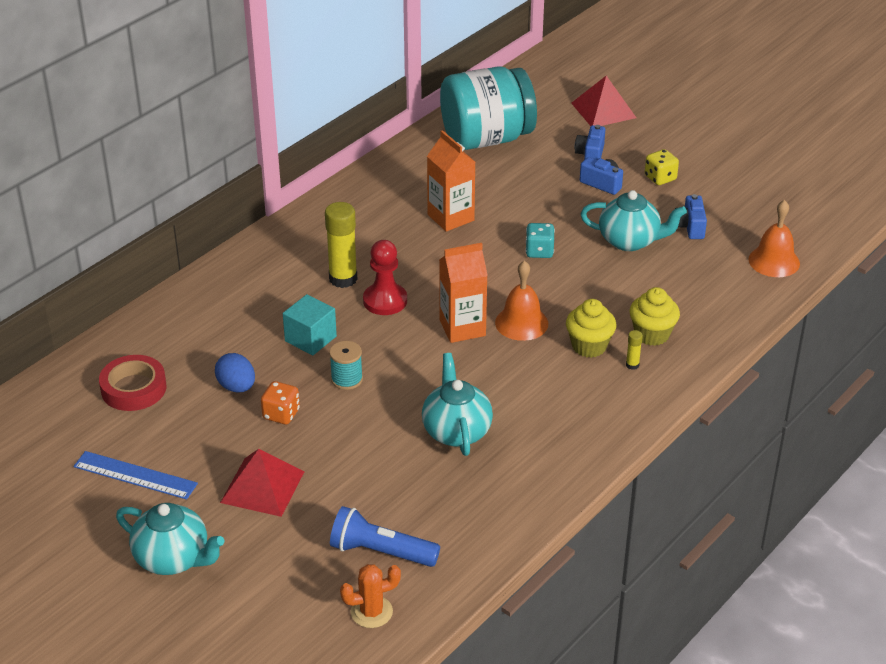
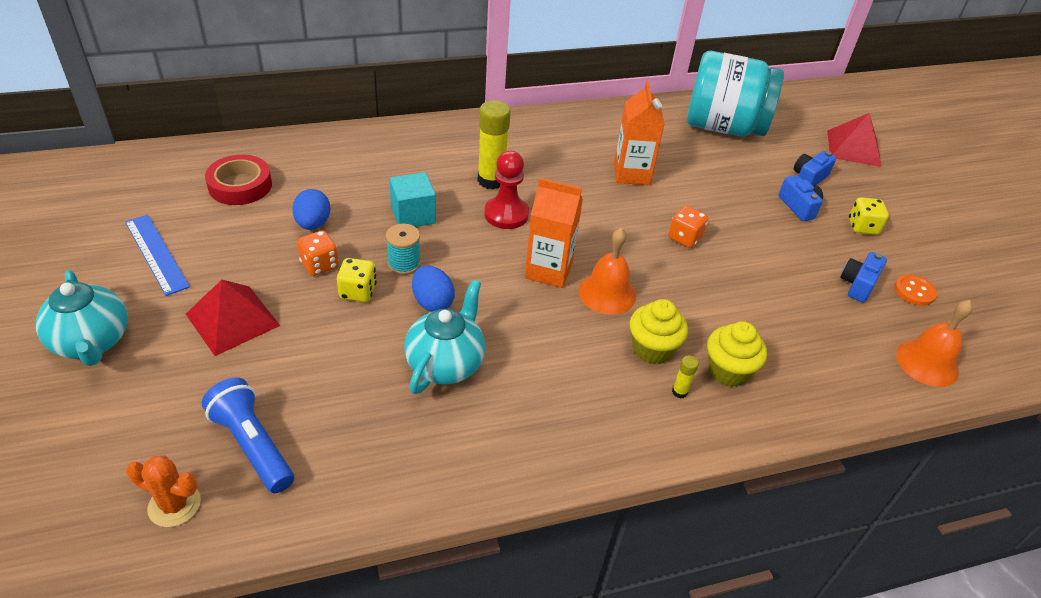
camera: 30 degrees right, 5 degrees up
(335, 418) = (358, 292): none -> yellow dice
(400, 395) = (432, 302): none -> blue egg
(539, 251) = (684, 238): turquoise dice -> orange dice
(630, 241) = (783, 269): turquoise teapot -> none
(731, 212) = (914, 291): none -> orange button

